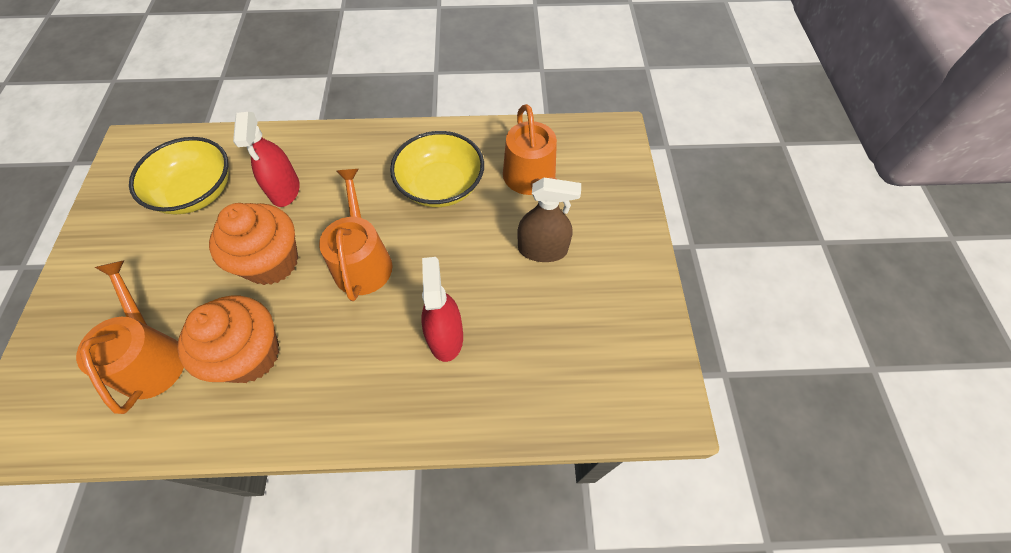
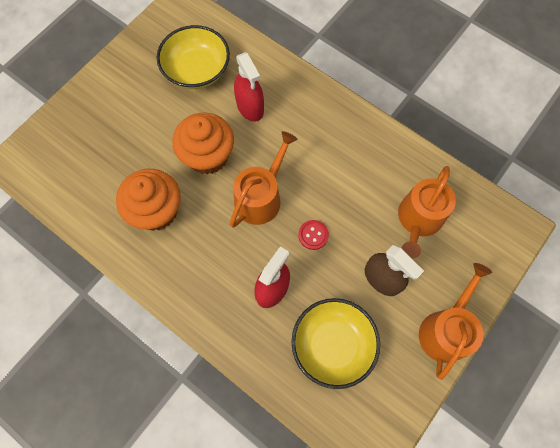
camera: 40 degrees right, 10 degrees up
(151, 357) = (106, 171): orange watering can -> orange watering can (446, 329)
(285, 189) = (250, 107): red spray bottle -> red spray bottle turned 60 degrees counterclockwise
(441, 186) = (352, 178): yellow bowl -> yellow bowl (332, 345)
(445, 258) = (313, 235): none -> red button

